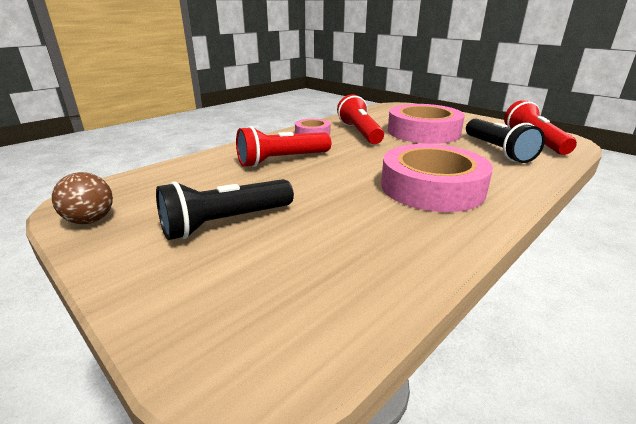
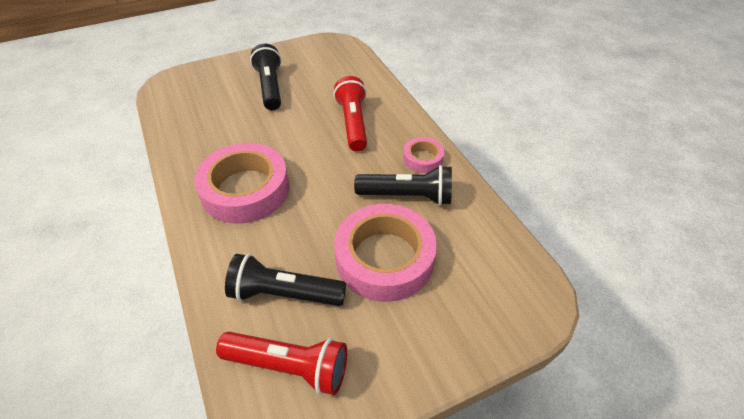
camera: 110 degrees right, 20 degrees up
(90, 220) = (306, 48): brown ball -> none
(360, 133) = (407, 196): red flashlight -> black flashlight

